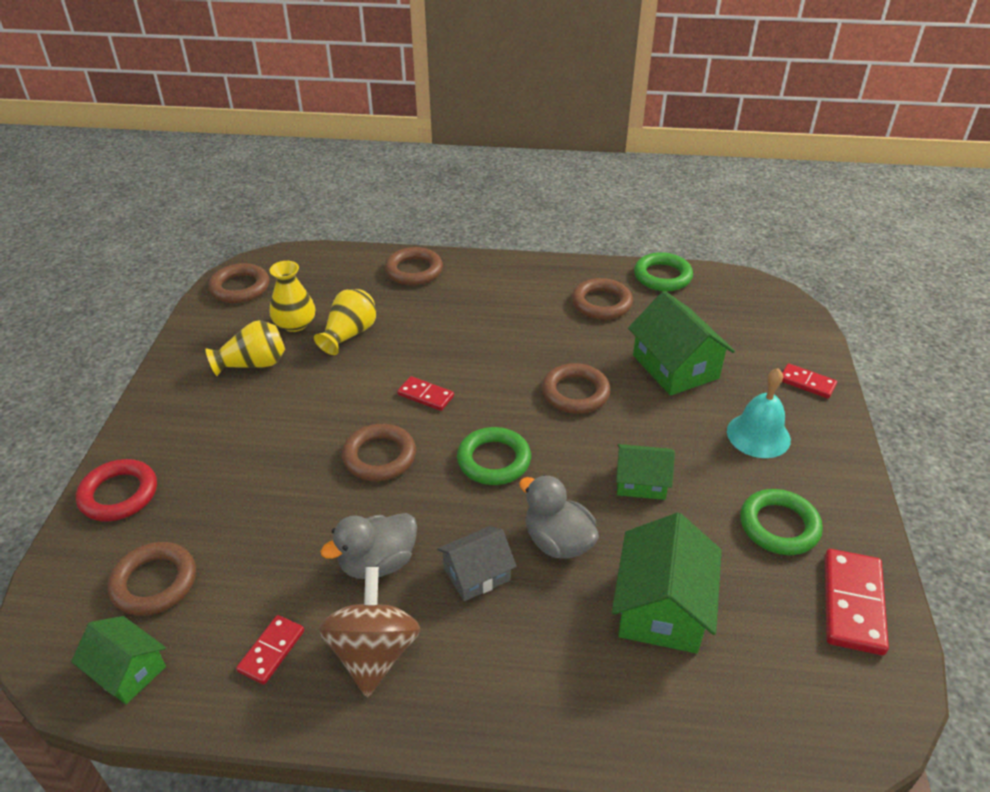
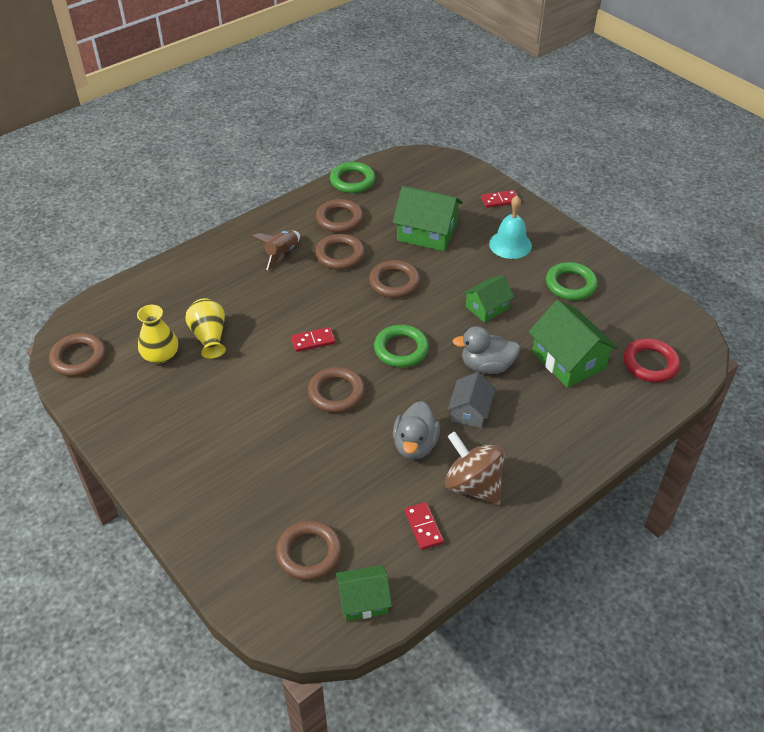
camera: 45 degrees left, 5 degrees up
(119, 494) = (208, 532): red ring -> red ring (650, 364)
(253, 364) = (172, 398): yellow vase -> none
(414, 271) = (191, 269): brown ring -> brown ring (340, 255)
(506, 302) = (281, 253): none -> brown rocket
(852, 603) = (636, 299): red domino -> none

